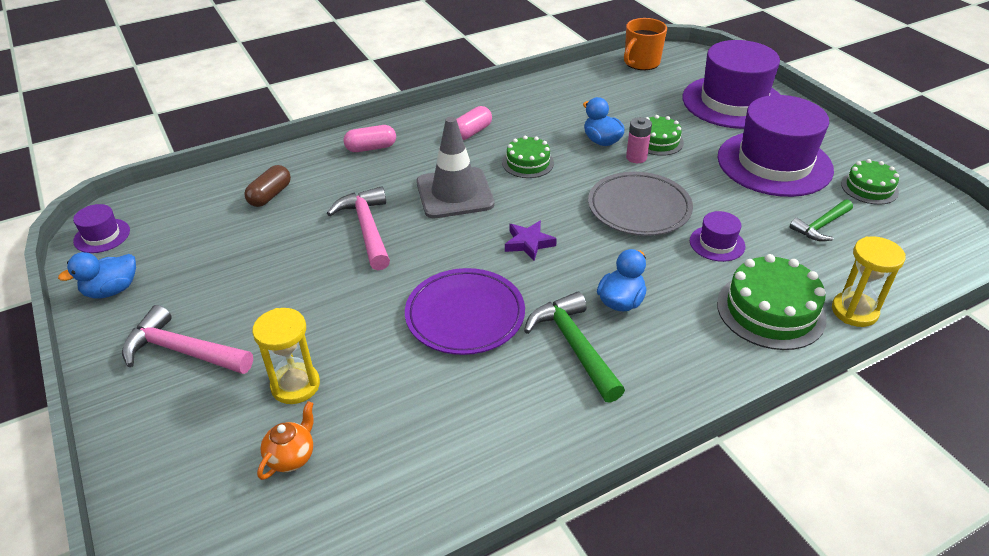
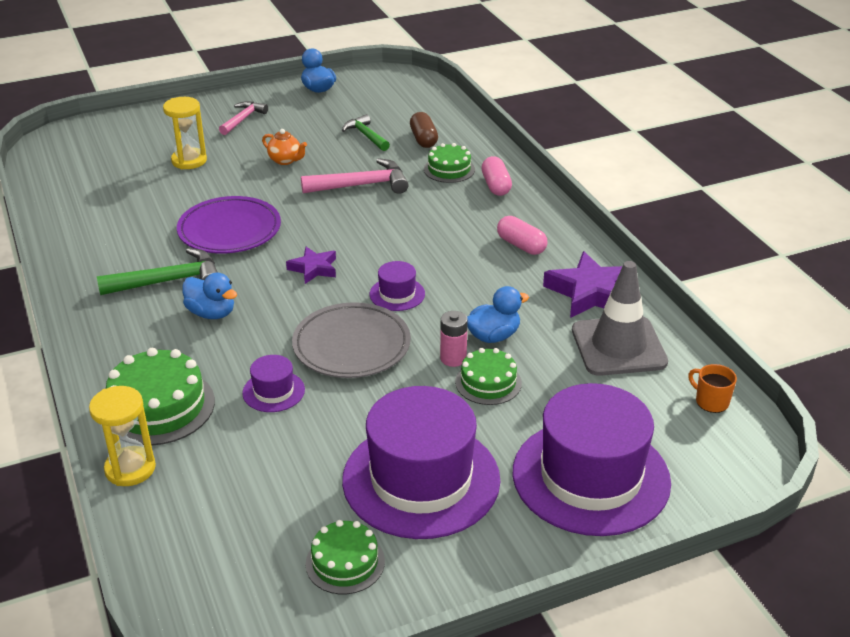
camera: 95 degrees right, 5 degrees down
(102, 236) = (384, 78): purple hat -> purple hat (397, 294)
(182, 351) = (243, 119): pink hammer -> pink hammer, size x0.65
(270, 195) = (423, 139): brown capsule -> brown capsule turned 45 degrees clockwise
(291, 457) = (127, 162): orange teapot -> orange teapot (285, 160)
(454, 193) = (406, 231): grey traffic cone -> grey traffic cone (618, 346)
(528, 163) = (454, 278): green cake -> green cake (449, 169)
(533, 102) = (591, 293): none -> purple star
(641, 63) = (711, 401): orange mug -> orange mug, size x0.59
(821, 226) = (277, 486): green hammer -> green hammer (366, 135)

